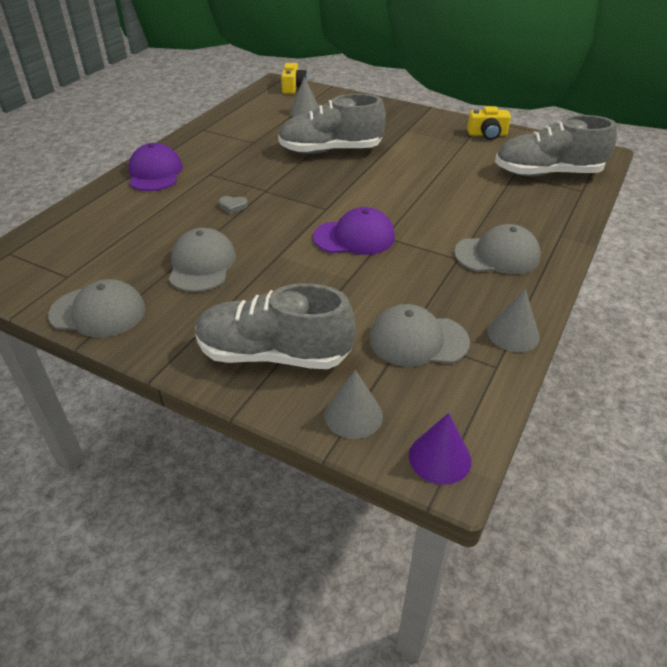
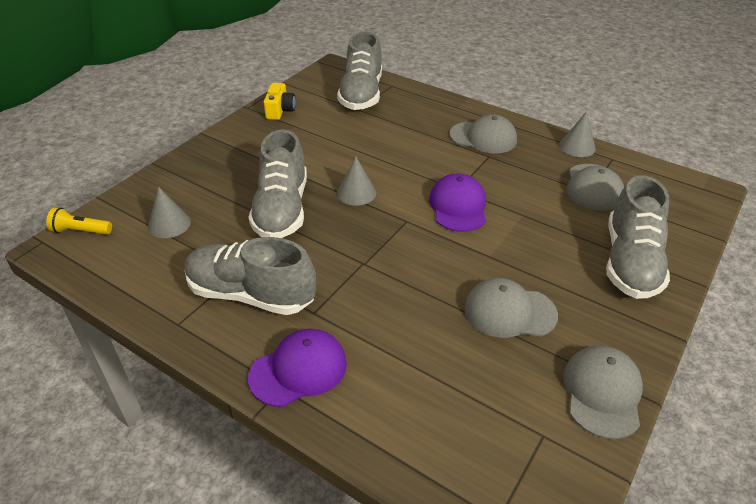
camera: 85 degrees left, 0 degrees up
(155, 173) = (298, 370): purple cap -> purple cap turned 150 degrees clockwise
(229, 149) = (251, 294): none -> grey shoe
(233, 206) = (395, 289): grey heart -> none
(293, 87) = (80, 231): yellow camera -> yellow flashlight
(353, 415) = (680, 224): grey cone -> grey cone (356, 193)
(440, 458) = (702, 192): purple cone -> none
(497, 255) = (483, 137): grey cap -> grey cap turned 105 degrees clockwise

